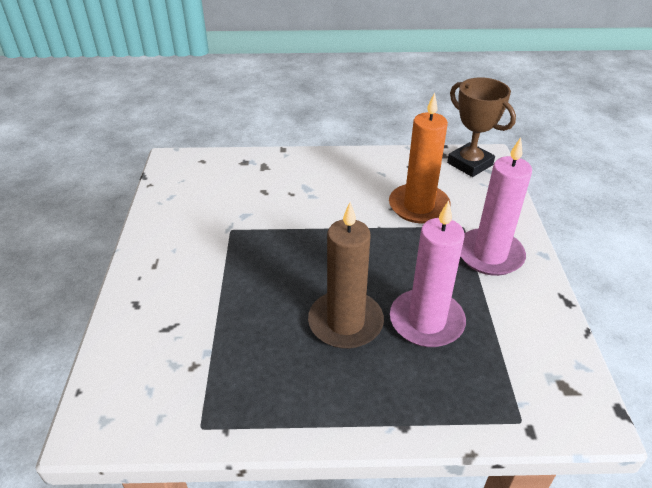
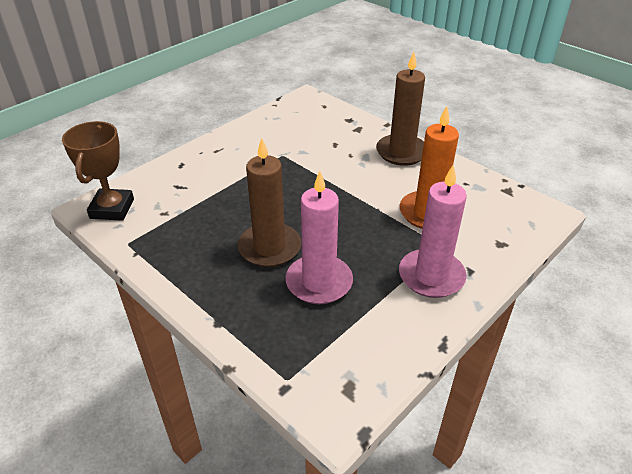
camera: 45 degrees right, 0 degrees up
(329, 167) = (401, 152): none -> brown candle
(470, 164) = (521, 209): brown trophy -> brown trophy (112, 209)

